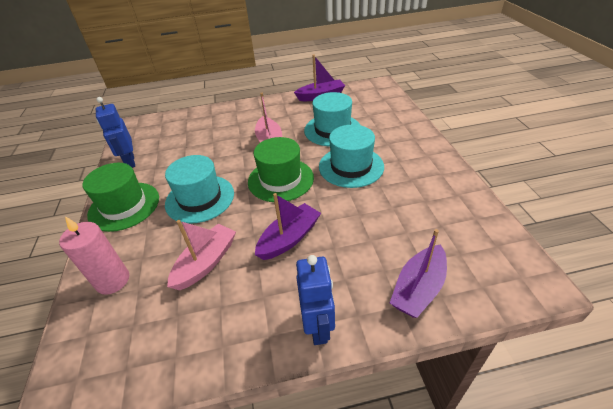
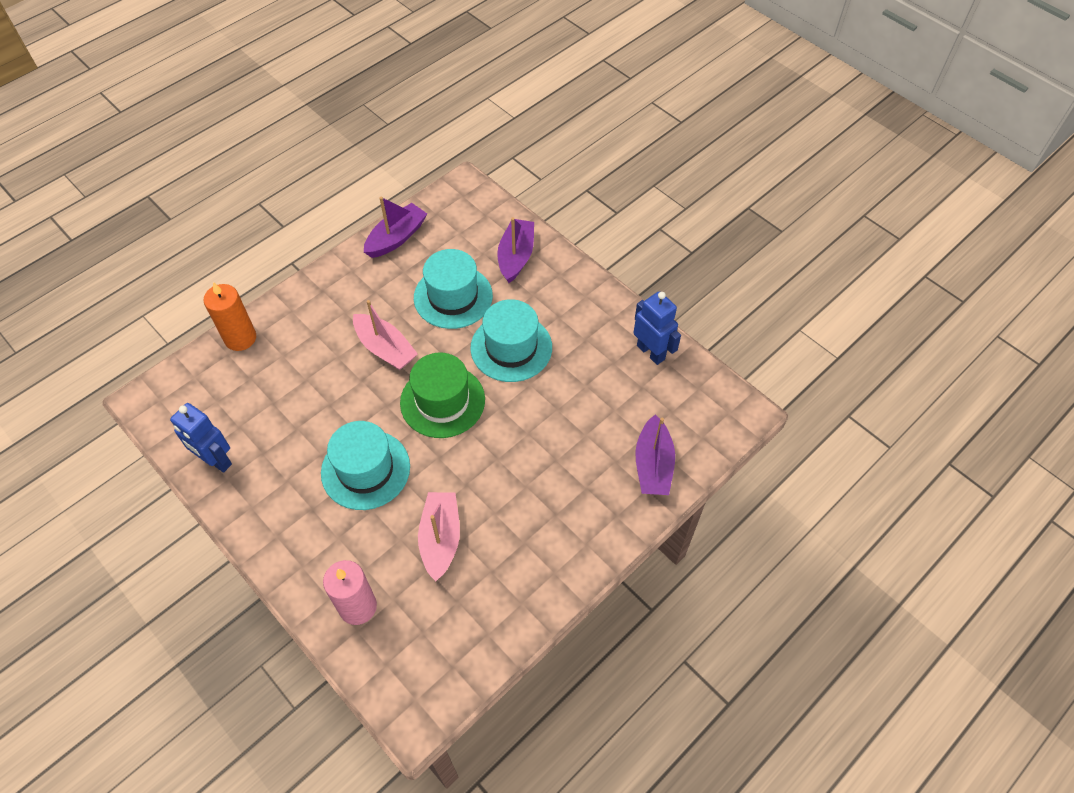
camera: 35 degrees left, 15 degrees up
(124, 206) = (278, 523): green hat -> none
(199, 114) = (240, 338): none -> orange candle
(289, 238) = (505, 471): purple boat -> purple boat (516, 256)
(318, 327) = (591, 543): blue robot -> blue robot (651, 352)

